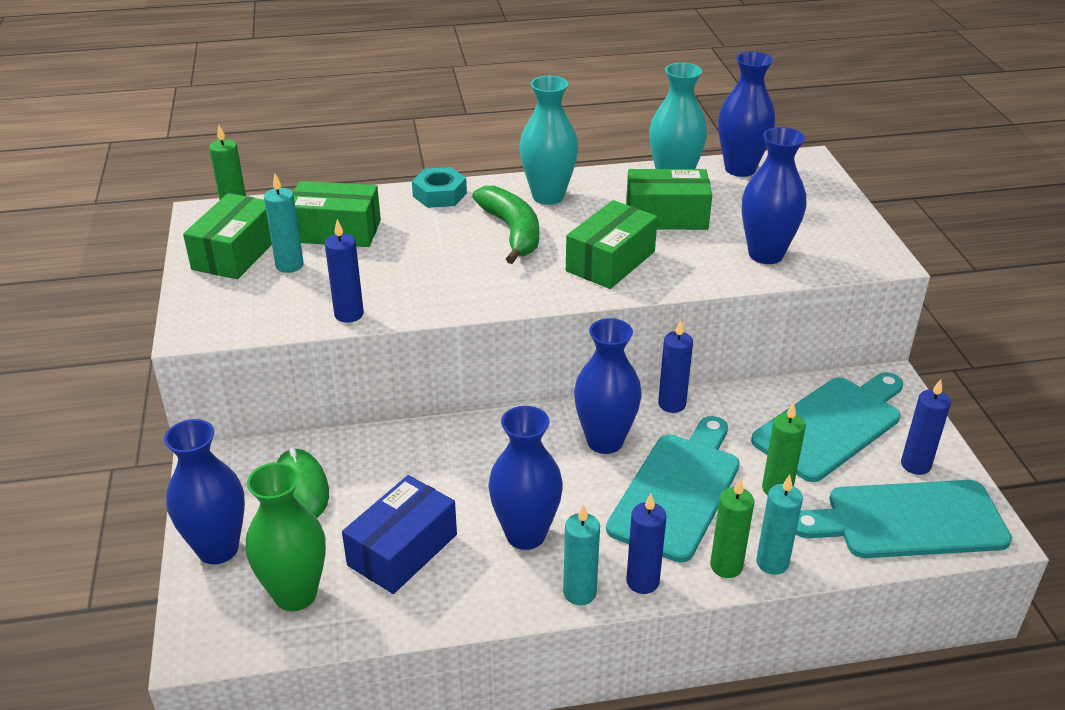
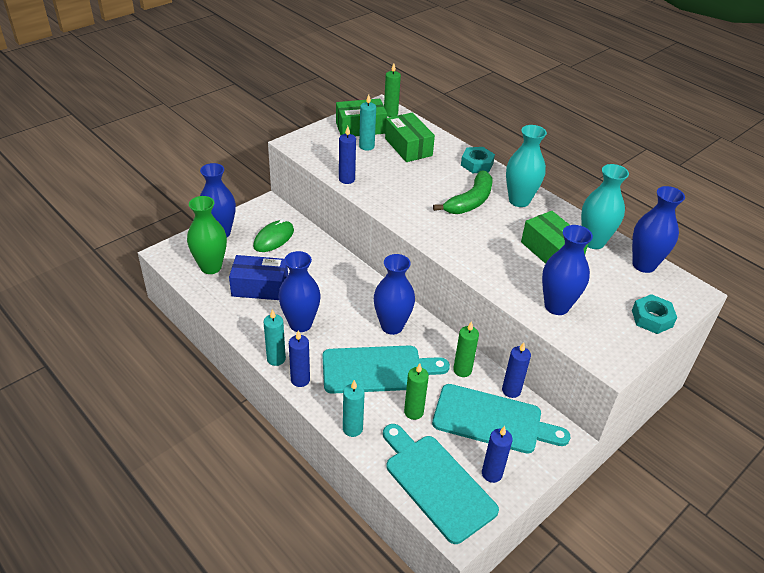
camera: 55 degrees right, 5 degrees up
(610, 261) = (481, 246): green box -> none
(672, 404) = (446, 342): blue candle -> blue candle (511, 390)
(726, 566) = (335, 410): green candle -> green candle (462, 370)
(830, 203) = (652, 318): none -> turquoise nut

